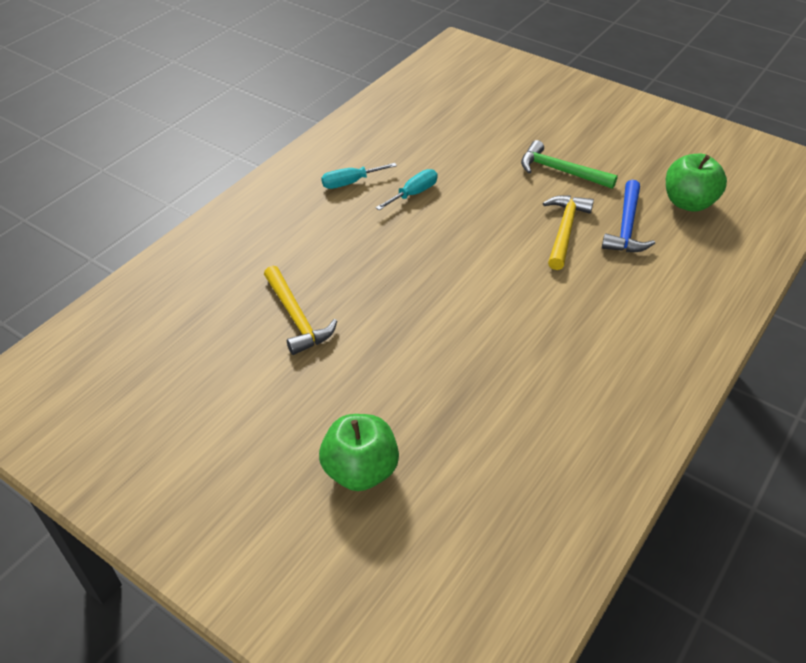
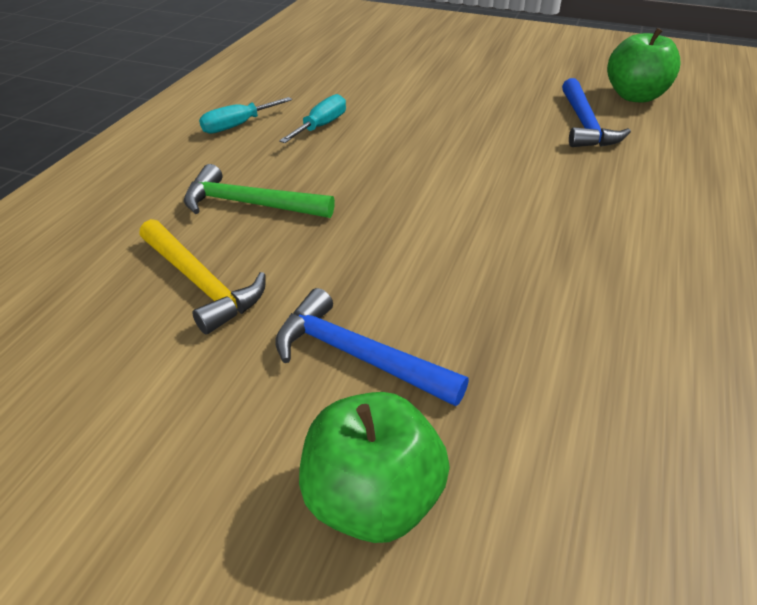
camera: 15 degrees left, 5 degrees down
(379, 387) = (357, 356): none -> blue hammer
(560, 171) = (482, 87): green hammer -> green hammer (250, 204)
(564, 230) = (518, 137): yellow hammer -> none

